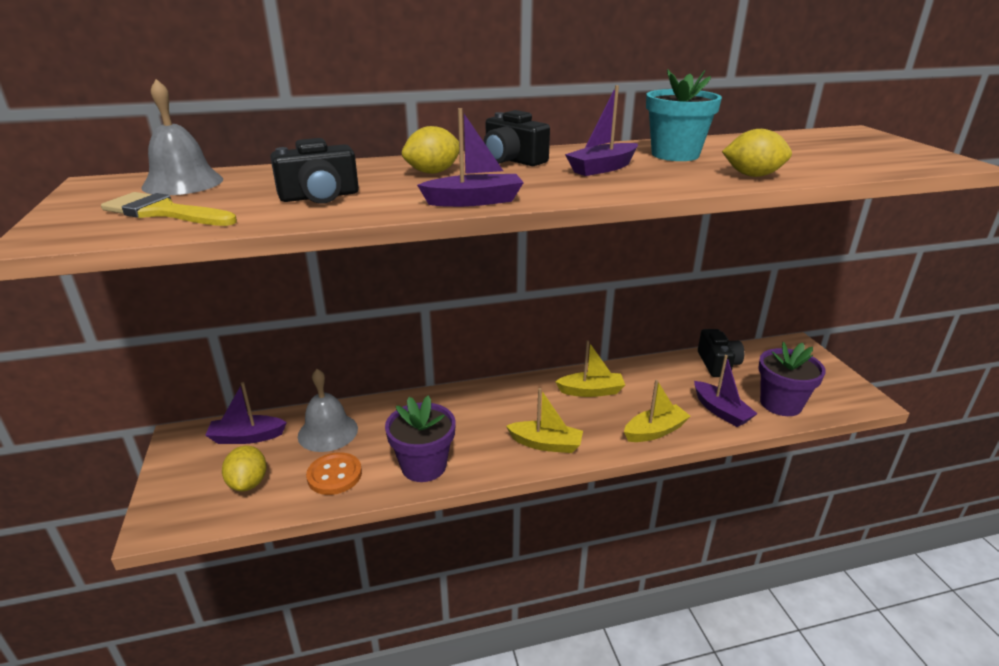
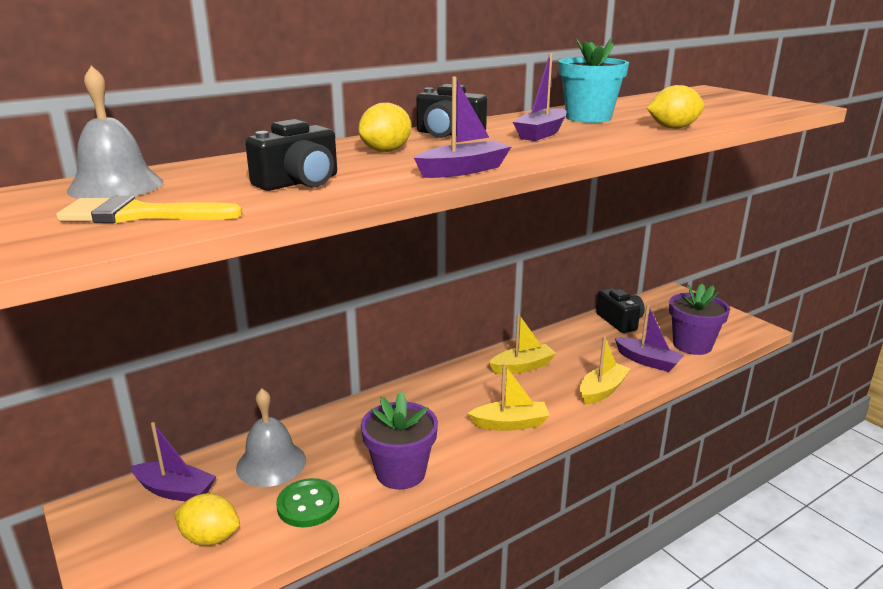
camera: 20 degrees left, 5 degrees down
(247, 437) = (175, 490): purple boat -> purple boat turned 135 degrees counterclockwise
(248, 483) = (210, 538): yellow lemon -> yellow lemon turned 45 degrees counterclockwise
(334, 475) = (308, 505): orange button -> green button

